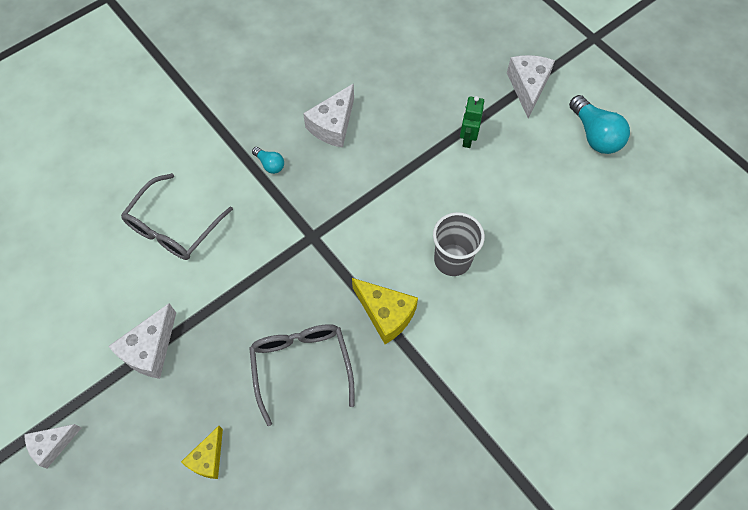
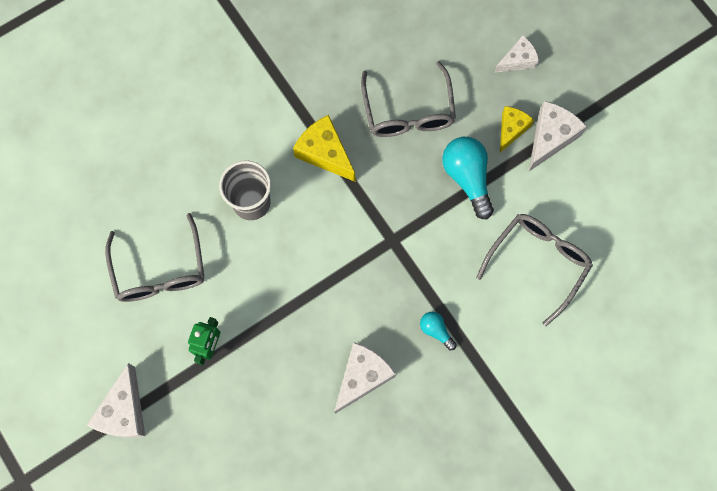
camera: 175 degrees left, 10 degrees up
(52, 445) = (627, 63): white cheese -> white cheese (517, 60)
(208, 458) = (491, 42): yellow cheese -> yellow cheese (511, 129)
(526, 193) = (160, 270): none -> grey glasses
(595, 135) = (64, 337): turquoise light bulb -> turquoise light bulb (467, 178)

